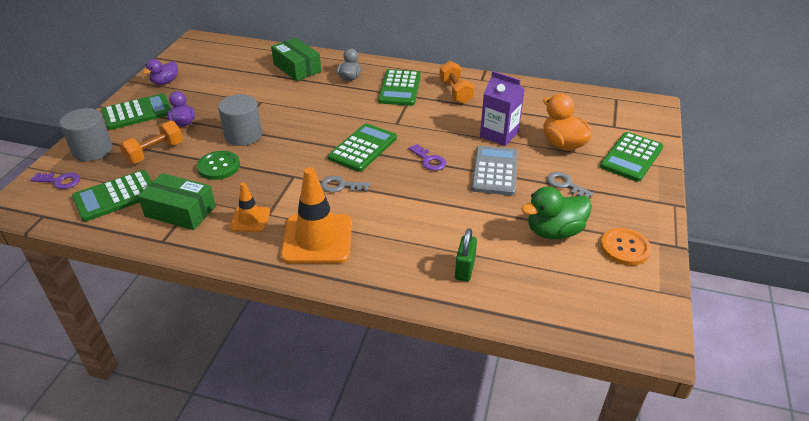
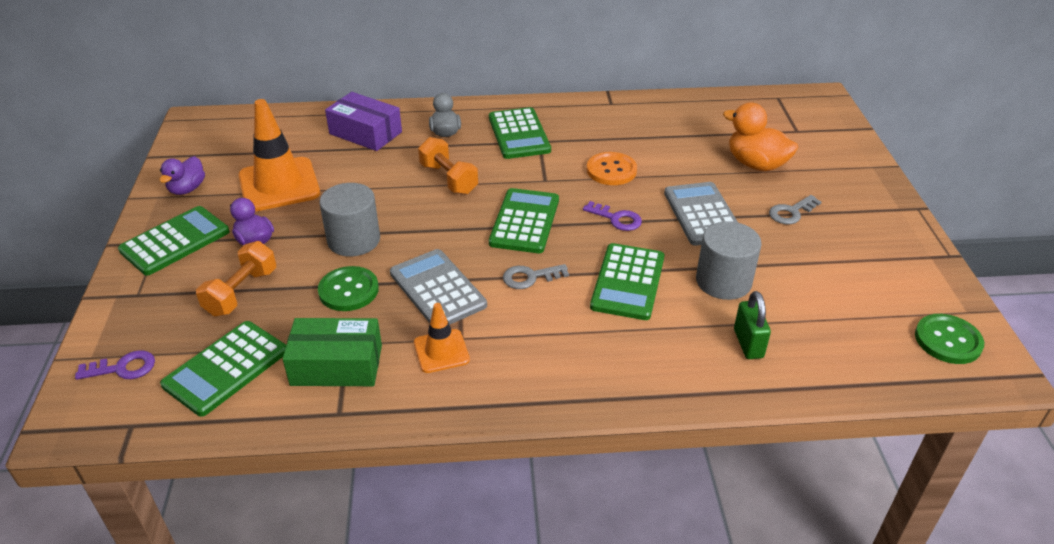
camera: 20 degrees left, 0 degrees up
(92, 150) = (143, 311): grey cylinder -> grey cylinder (723, 281)
(274, 179) = (437, 289): none -> grey calculator
(297, 68) = (365, 133): green box -> purple box
(317, 239) = (547, 354): orange traffic cone -> orange traffic cone (279, 185)
(455, 92) = (591, 125): orange dumbbell -> orange dumbbell (449, 179)
(499, 134) = (677, 168): purple carton -> none
(554, 231) = (815, 271): green duck -> none
(565, 185) = (791, 212): grey key -> grey key turned 60 degrees counterclockwise
(625, 248) = (901, 271): orange button -> orange button (611, 170)
(626, 308) = (948, 340): none -> green button
(631, 157) = (839, 163): green calculator -> green calculator (628, 282)

